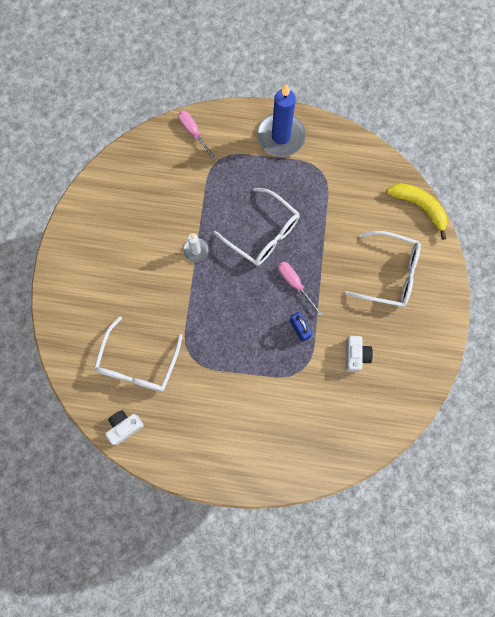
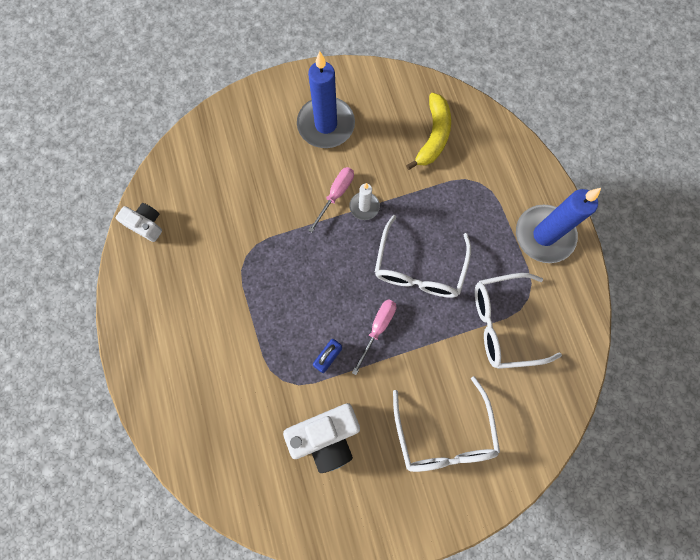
camera: 65 degrees right, 0 degrees up
(111, 248) = (326, 125): none -> blue candle
(138, 363) = (217, 207): white glasses -> white glasses (504, 323)
(193, 133) = (495, 144): pink screwdriver -> pink screwdriver (336, 195)
(355, 355) = (326, 435): white camera -> white camera, size x1.65
(419, 207) = (547, 435): yellow banana -> yellow banana (433, 136)

